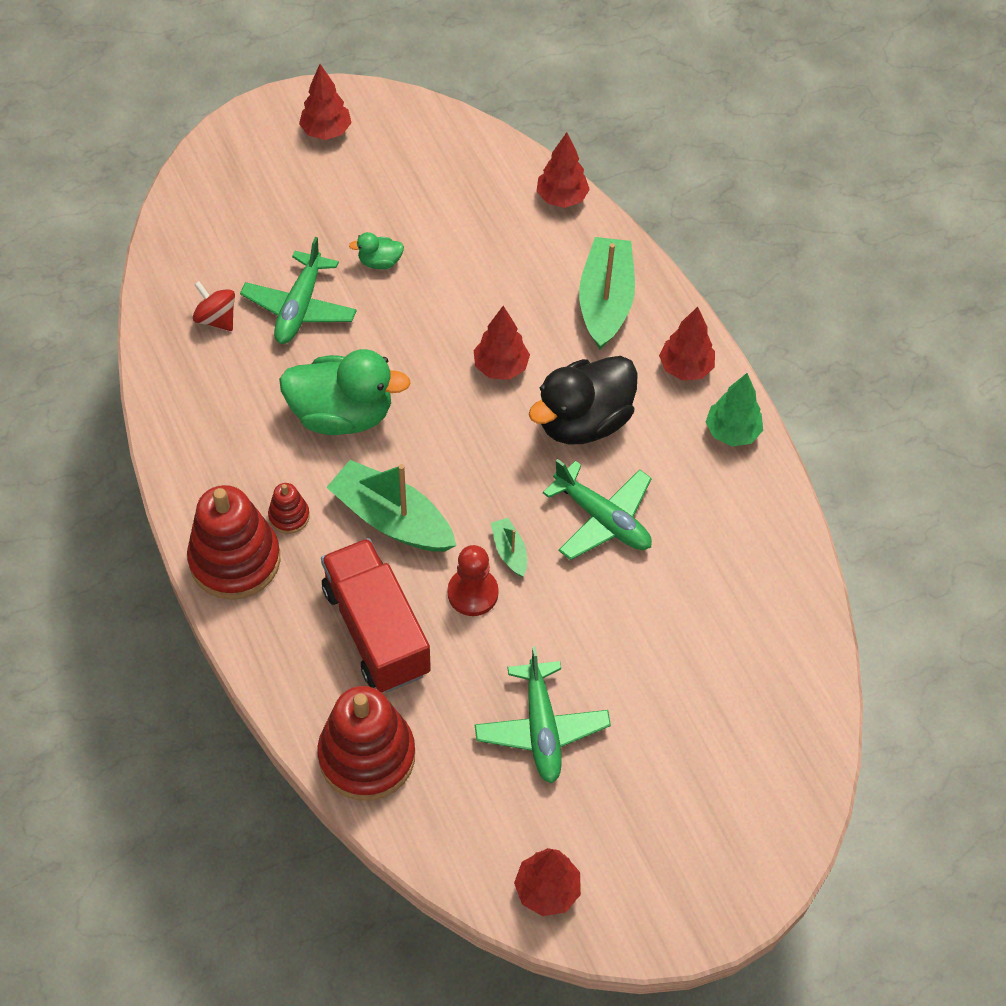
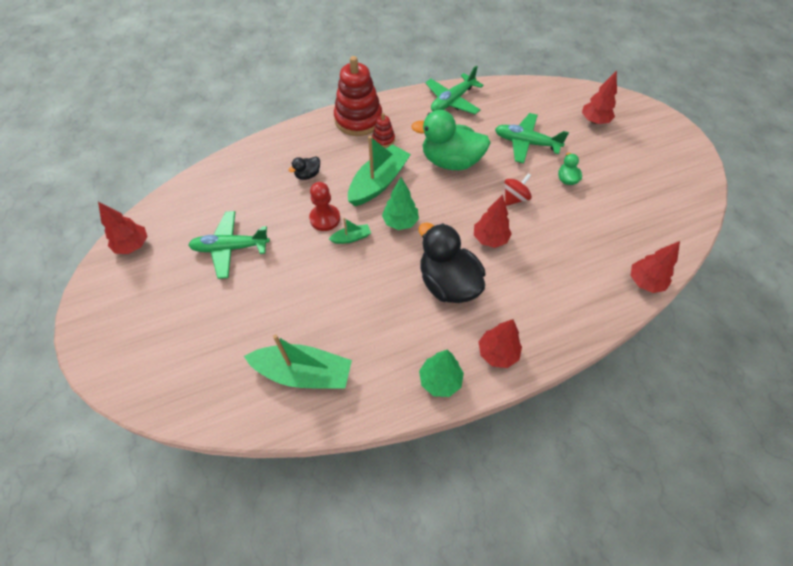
camera: 95 degrees right, 0 degrees up
(216, 318) = (514, 109): red spinning top -> red spinning top (515, 198)
(326, 131) = (668, 154): red tree -> red tree (594, 121)
(342, 414) = (451, 161): green duck -> green duck turned 90 degrees clockwise
(367, 756) = (234, 170): red stacking toy -> none
(376, 630) = (307, 175): red truck -> black duck
(475, 484) = (400, 222): none -> green tree
(602, 519) = (370, 289): green plane -> green plane (452, 101)
(605, 301) = (553, 304): green boat -> green boat (303, 373)

